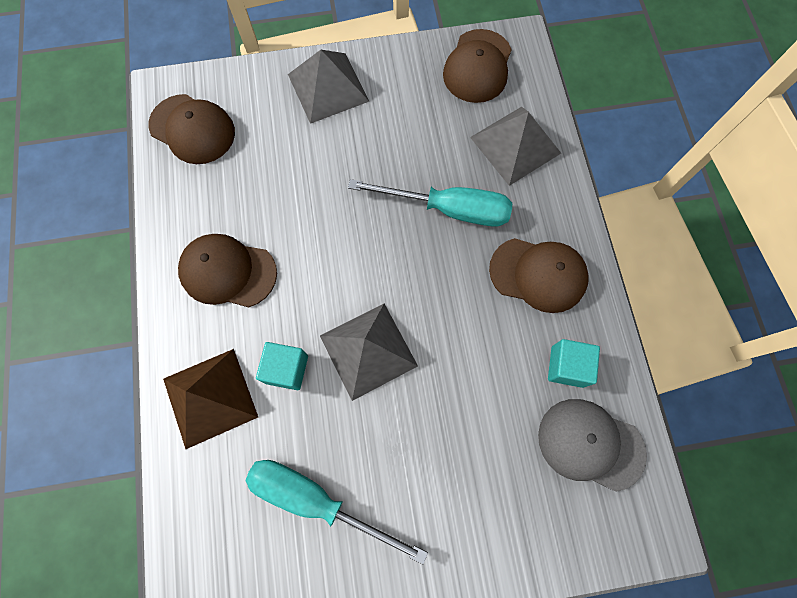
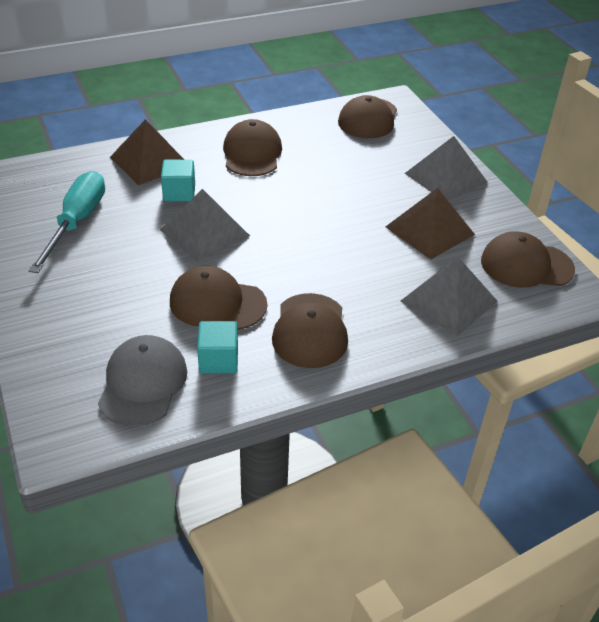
camera: 75 degrees right, 30 degrees down
(411, 129) = (429, 230): none -> brown pyramid
(448, 209) = (356, 263): turquoise screwdriver -> none
(486, 355) = (217, 303): none -> brown cap

